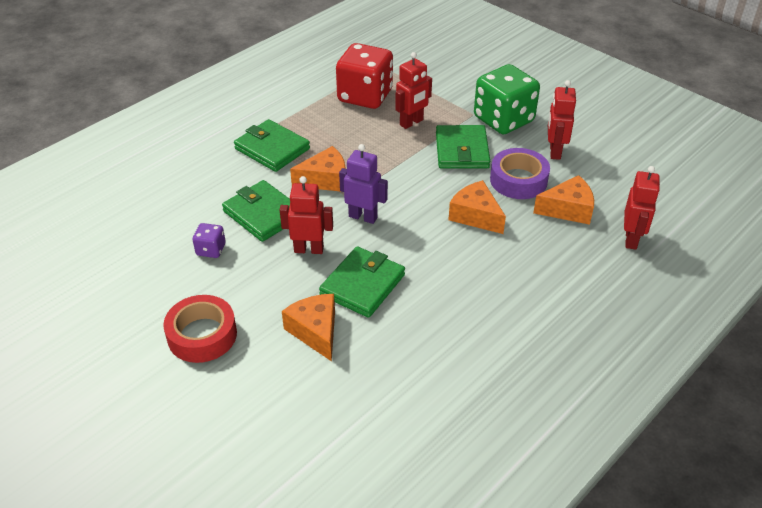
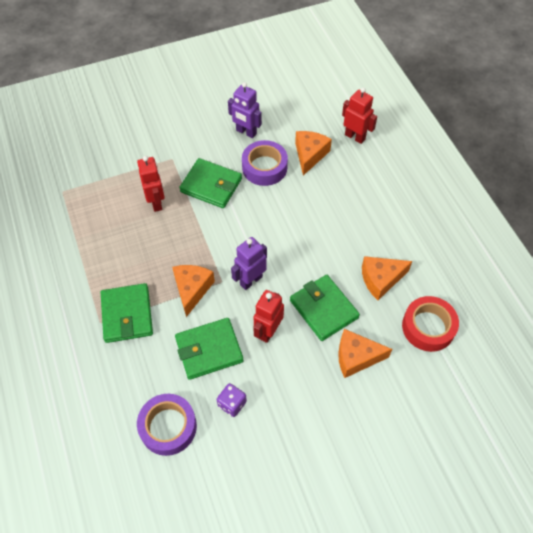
camera: 65 degrees left, 15 degrees up
(167, 215) = (168, 427): none -> purple tape
(202, 335) = (326, 439): red tape -> red tape (428, 327)
(272, 149) = (127, 315): green wallet -> green wallet turned 75 degrees counterclockwise
(365, 96) = (99, 219): red dice -> none
(475, 216) = (288, 209): orange cheese -> orange cheese (381, 279)
(503, 119) = (191, 144): green dice -> none
(554, 151) = (246, 132): red robot -> purple robot

